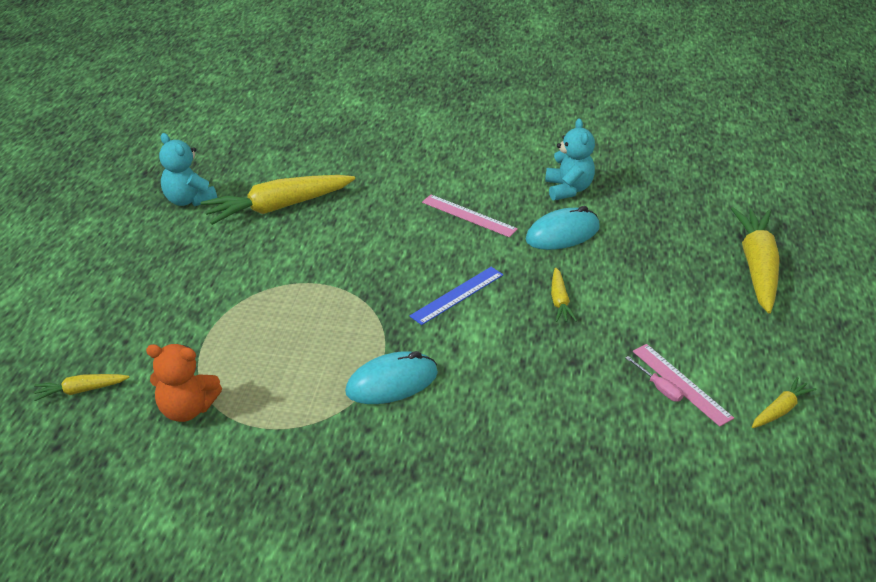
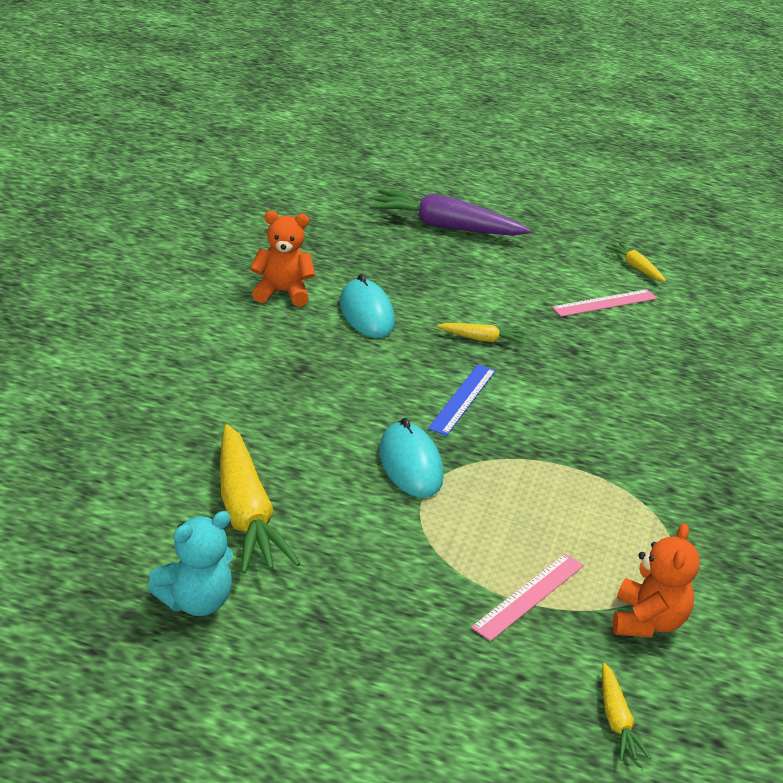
camera: 85 degrees left, 5 degrees down
(392, 382) = (602, 464): turquoise mouse -> turquoise mouse (410, 464)
(457, 295) = (462, 399): blue ruler -> blue ruler turned 60 degrees clockwise
(469, 215) = (314, 366): pink ruler -> pink ruler (529, 596)
(568, 189) = (282, 292): turquoise teddy bear -> orange teddy bear
(659, 388) = (609, 315): pink screwdriver -> none
(757, 267) = (445, 226): yellow carrot -> purple carrot

